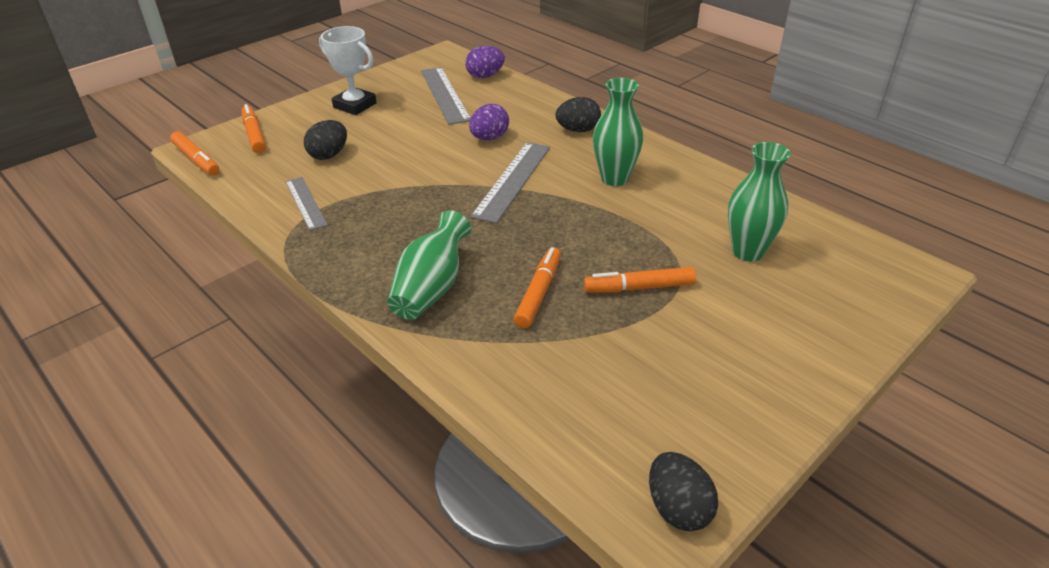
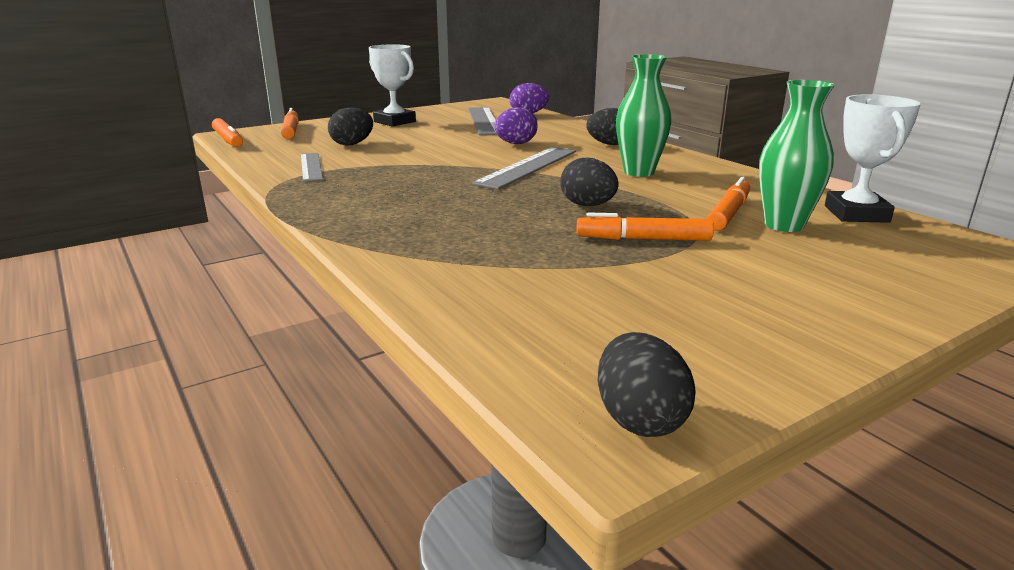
camera: 10 degrees right, 15 degrees down
(431, 288) = (405, 223): green vase -> none
(539, 293) = (523, 234): orange marker -> orange marker (729, 213)
(582, 241) = (587, 205): none -> black egg
(802, 227) = (856, 214): none -> white trophy

